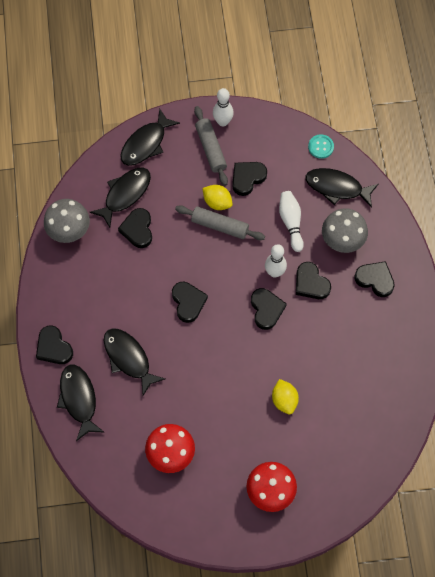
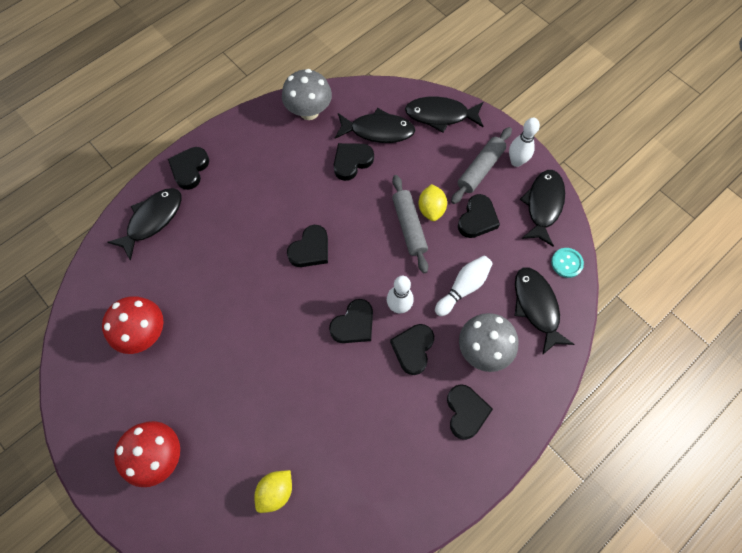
camera: 55 degrees right, 0 degrees up
(129, 358) = (219, 235): black fish -> black fish (543, 205)
(247, 178) = (477, 219): black heart -> black heart turned 105 degrees clockwise
(284, 400) = (268, 405): yellow lemon -> yellow lemon (276, 491)

